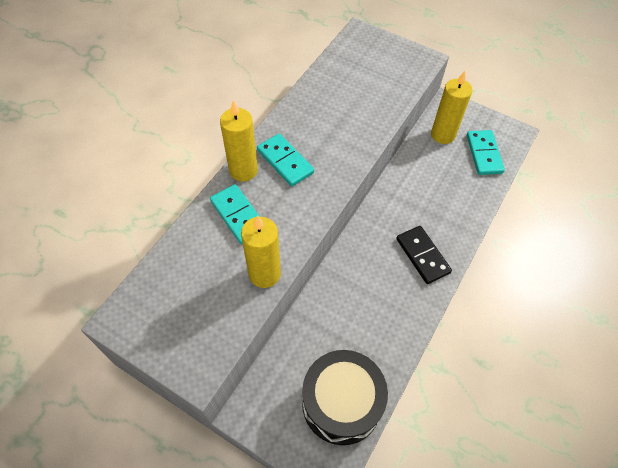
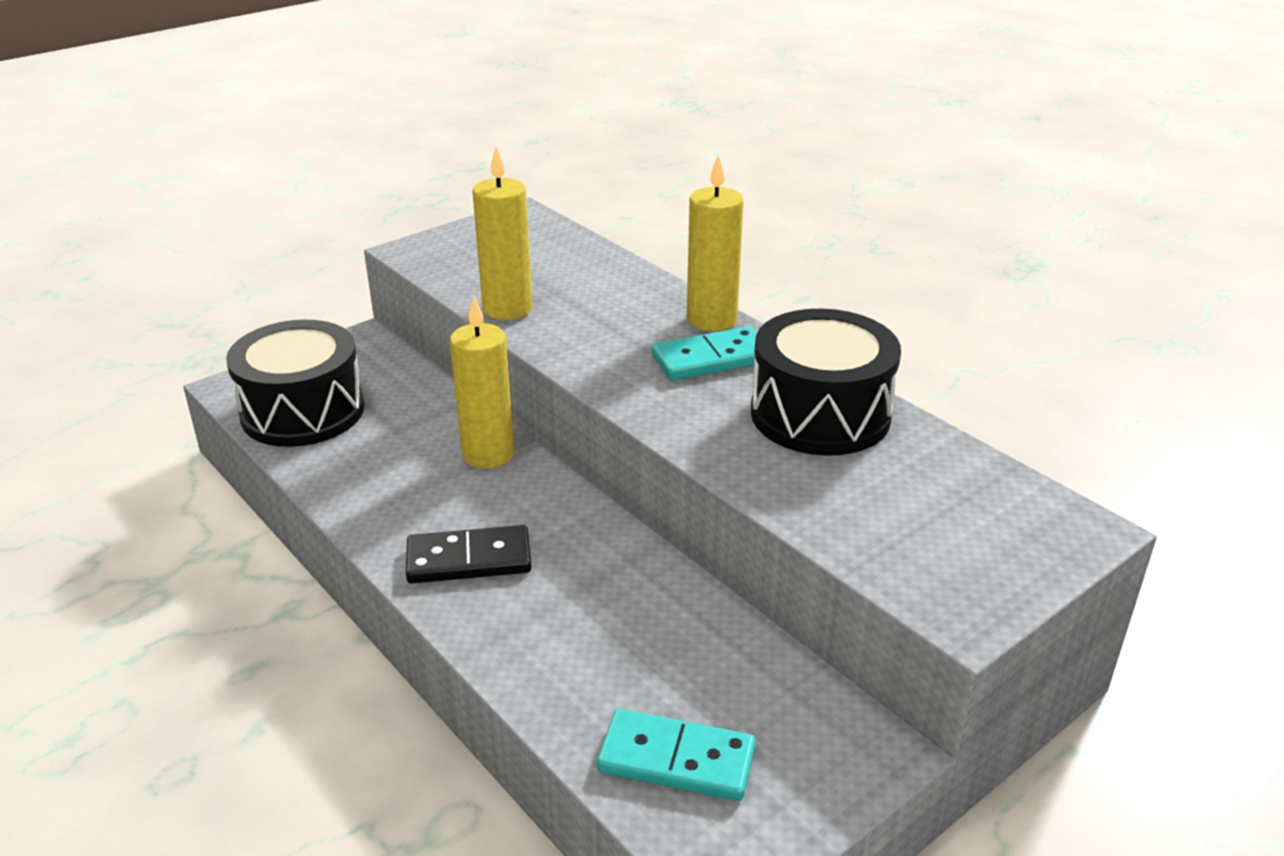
camera: 110 degrees right, 25 degrees down
(238, 215) = (624, 303): turquoise domino -> none
(318, 112) = (820, 414): none -> black drum
(443, 135) = (769, 699): yellow candle -> yellow candle (488, 454)

